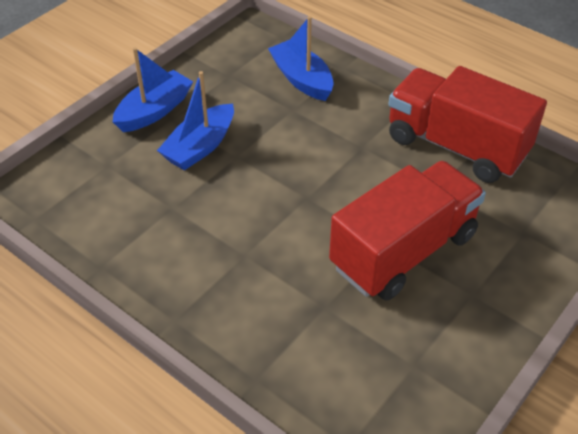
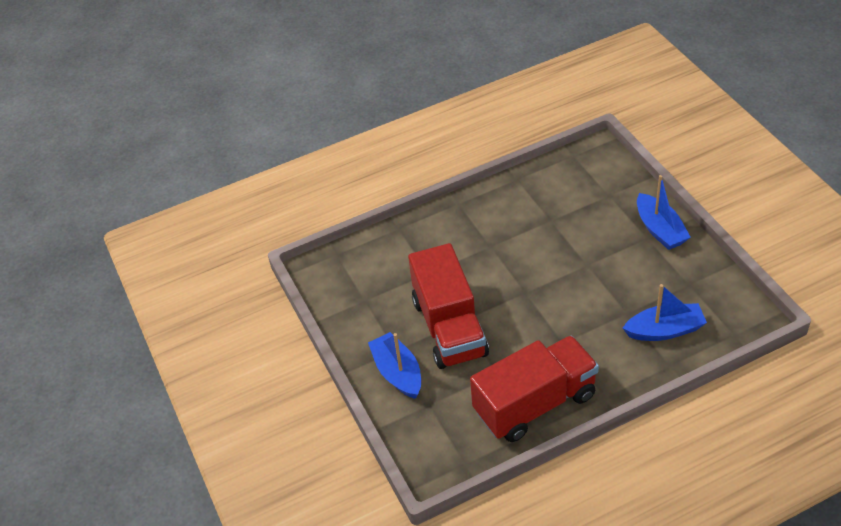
camera: 120 degrees right, 0 degrees up
(200, 147) = (606, 247): blue boat -> blue boat (397, 372)

